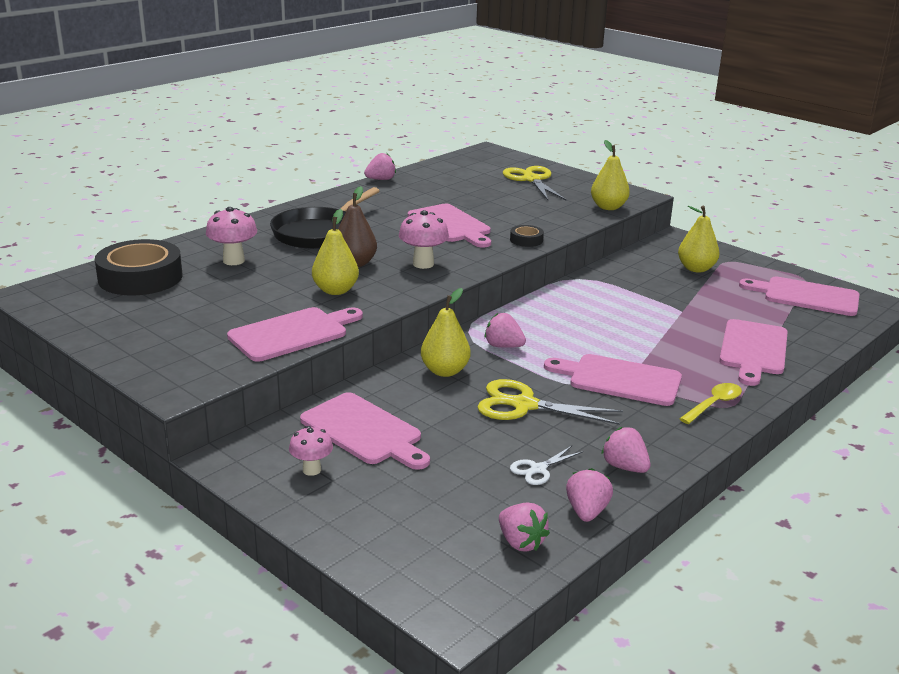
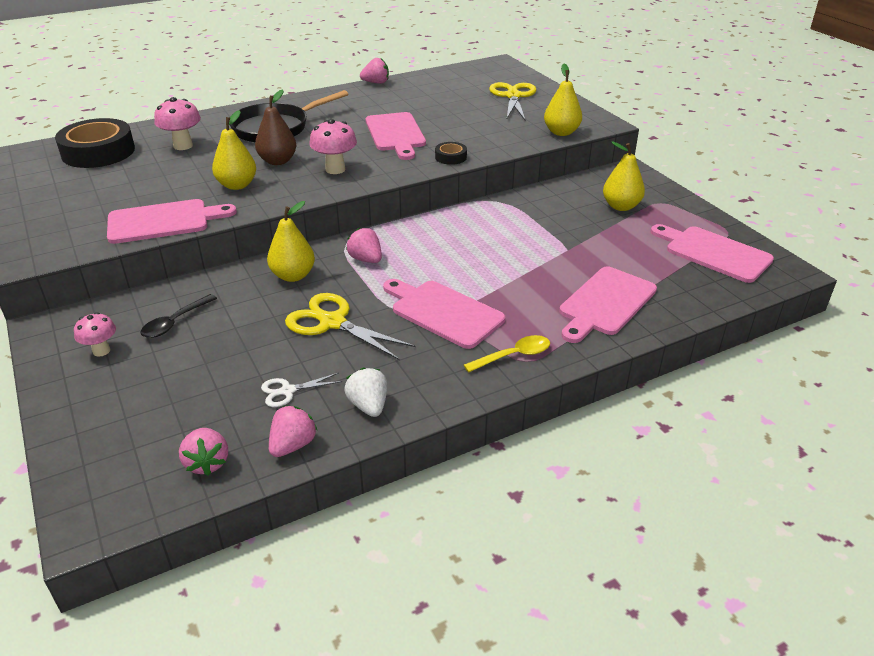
camera: 20 degrees right, 10 degrees up
(364, 431) = (175, 322): pink cutting board -> black spoon
(624, 467) = (368, 406): pink strawberry -> white strawberry

